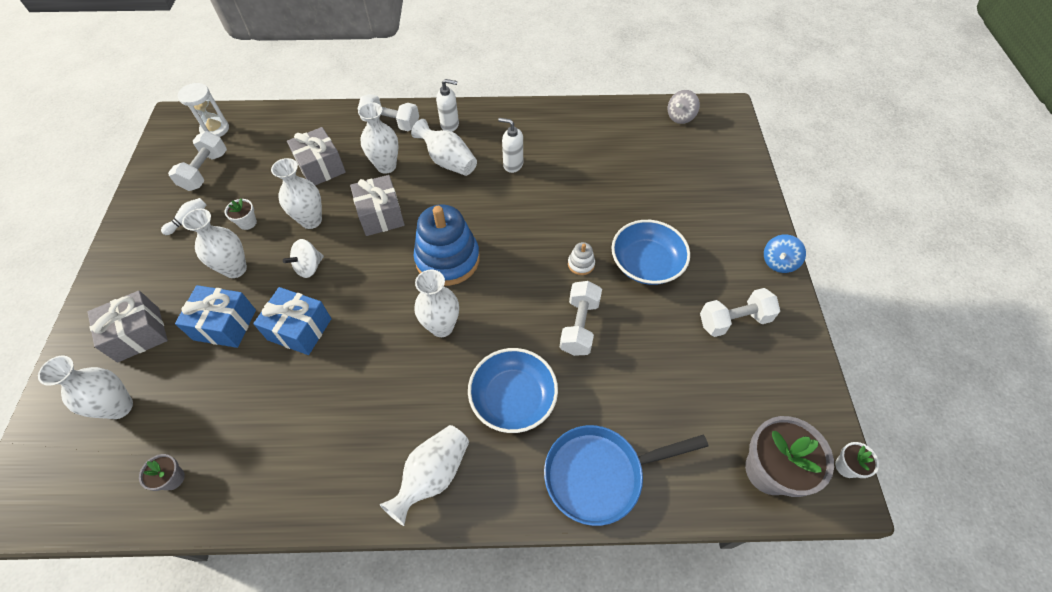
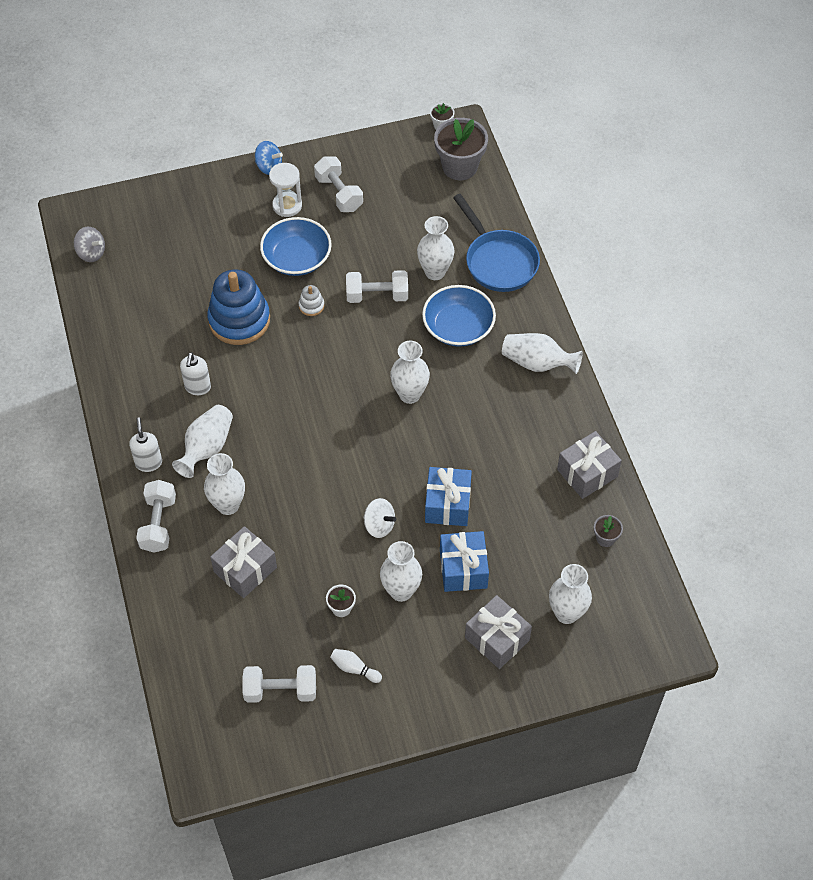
camera: 105 degrees left, 0 degrees up
(215, 129) = (211, 716): white hourglass -> white hourglass (287, 205)
(311, 220) = (322, 548): white vase -> white vase (435, 272)
(381, 215) = (298, 486): grey gift -> grey gift (587, 473)
(447, 259) = (336, 411): blue stacking toy -> blue stacking toy (239, 320)

